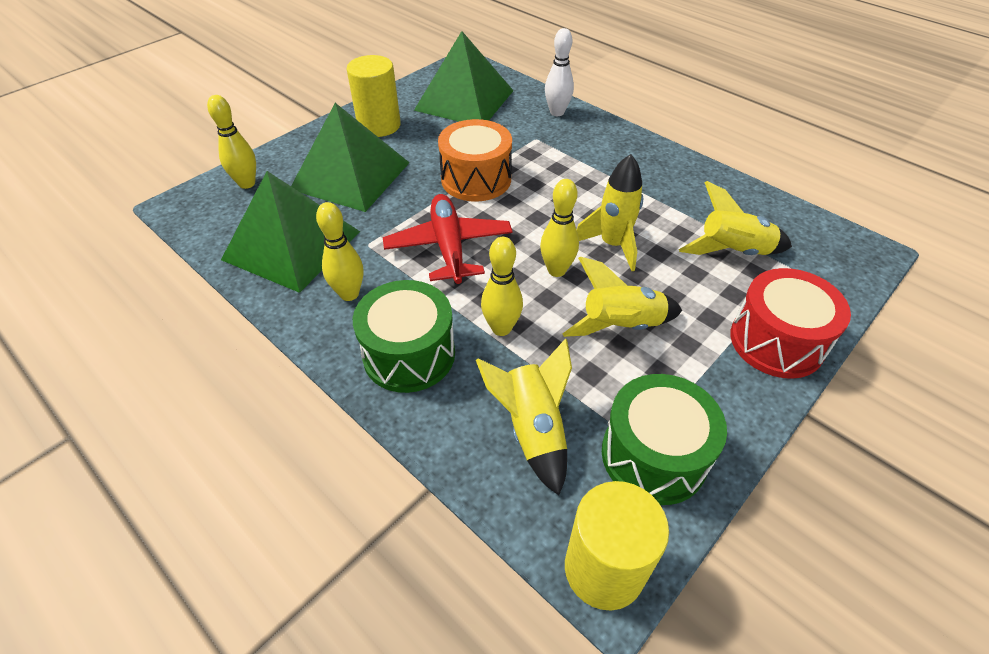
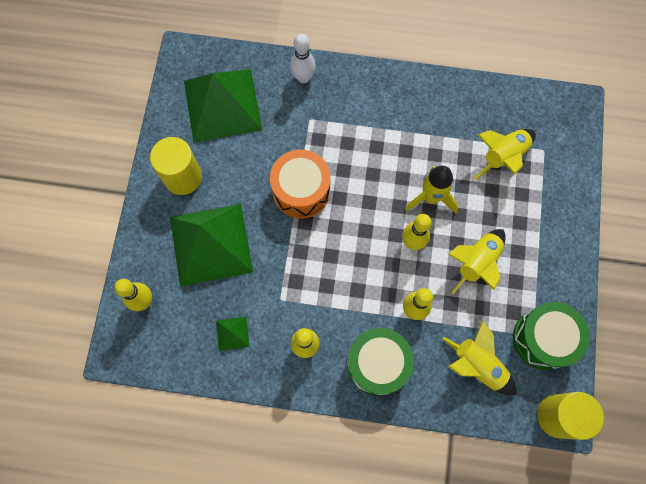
camera: 35 degrees left, 25 degrees up
(292, 245) = (232, 333): green pyramid -> green pyramid, size x0.40
(449, 247) = (333, 266): red plane -> none
(776, 341) = (562, 218): red drum -> none

